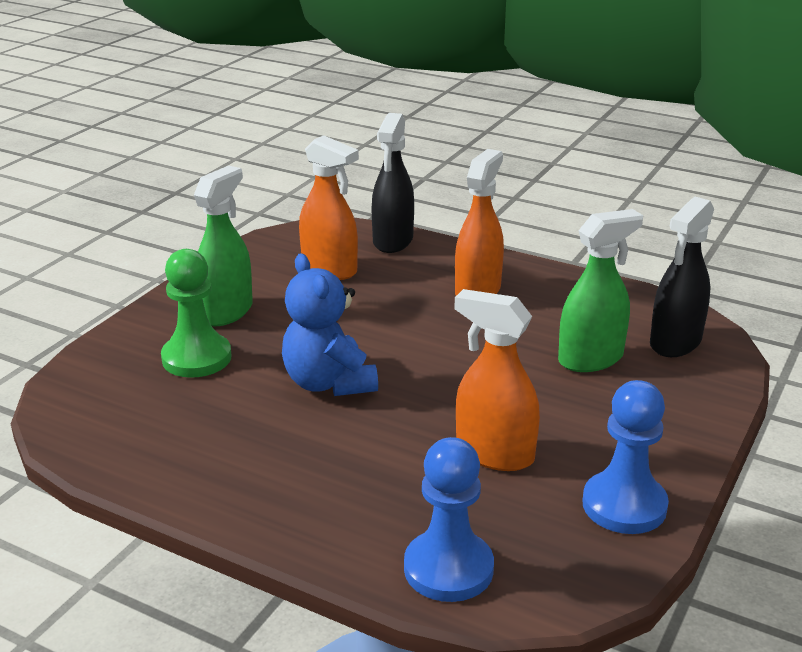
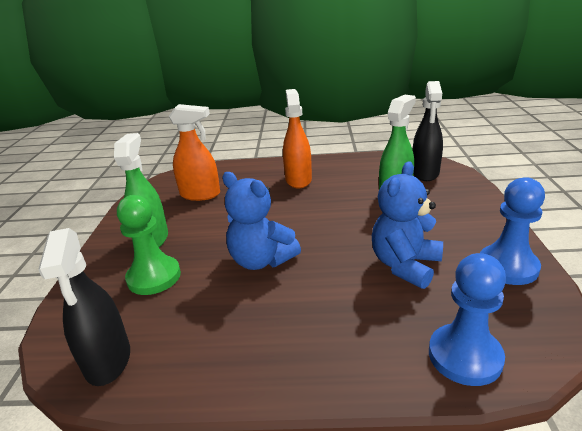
camera: 25 degrees left, 0 degrees up
(393, 241) = (225, 169): black spray bottle -> black spray bottle (108, 360)
(494, 454) = (405, 265): orange spray bottle -> blue teddy bear

